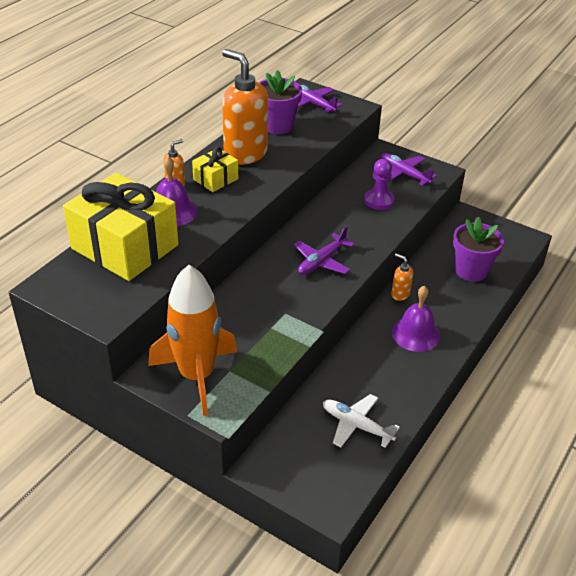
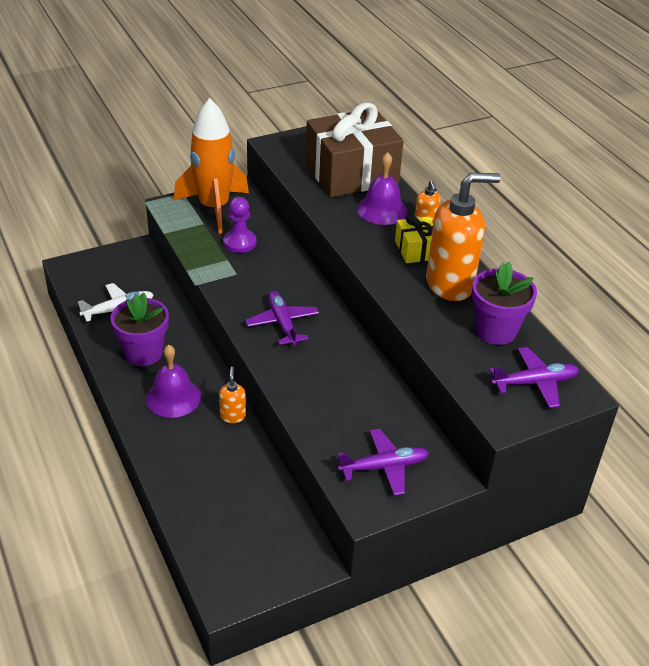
camera: 120 degrees right, 0 degrees up
(125, 247) = (351, 173): yellow gift -> brown gift
(379, 200) = (347, 414): purple pawn -> purple pawn (239, 242)
(400, 294) = (233, 416): orange soap dispenser -> orange soap dispenser turned 75 degrees counterclockwise
(471, 271) = (216, 497): purple flower pot -> purple flower pot (144, 353)

